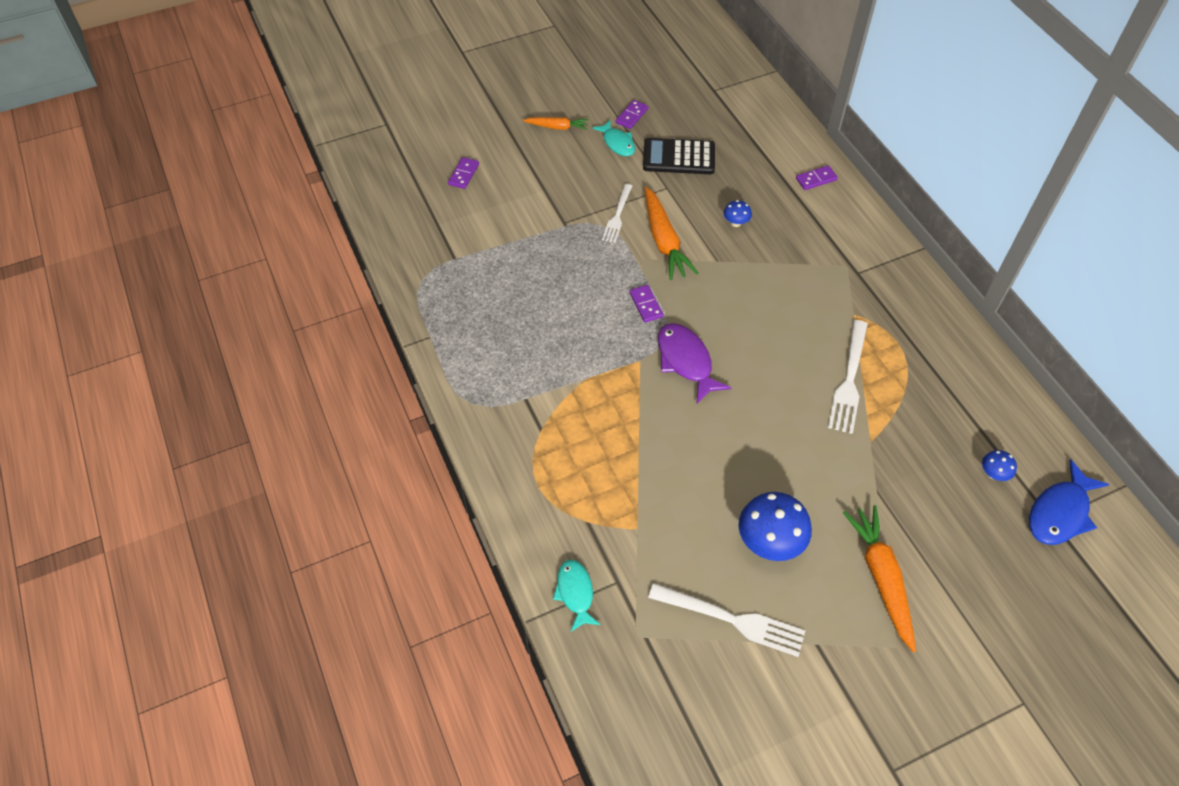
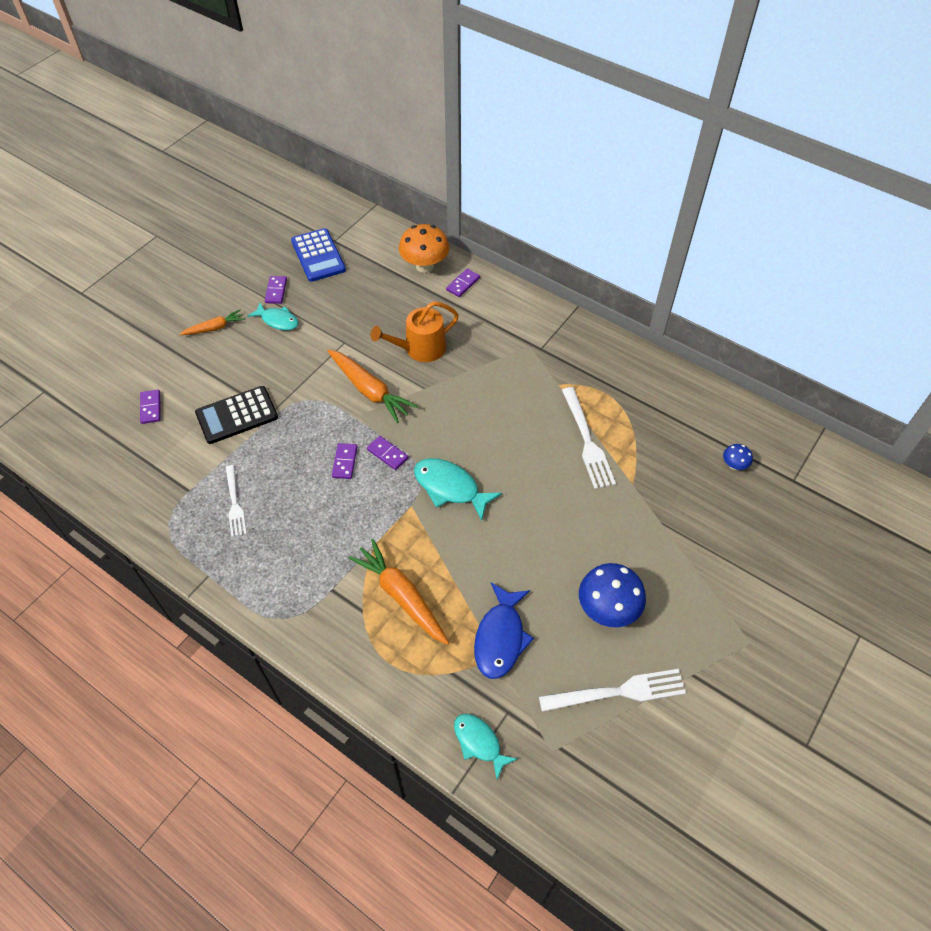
camera: 30 degrees left, 0 degrees up
(603, 295) = (345, 462): none -> purple domino
(617, 215) = (316, 385): white fork -> white fork (235, 503)
(678, 157) = (339, 311): black calculator -> black calculator (237, 415)
(686, 361) = (450, 488): purple fish -> turquoise fish
(690, 98) = (318, 255): none -> blue calculator
(735, 223) = (420, 348): blue mushroom -> orange watering can
(788, 147) = (424, 266): none -> orange mushroom
(881, 577) = (706, 592): orange carrot -> orange carrot (401, 596)
(1060, 512) = (795, 472): blue fish -> blue fish (500, 637)

